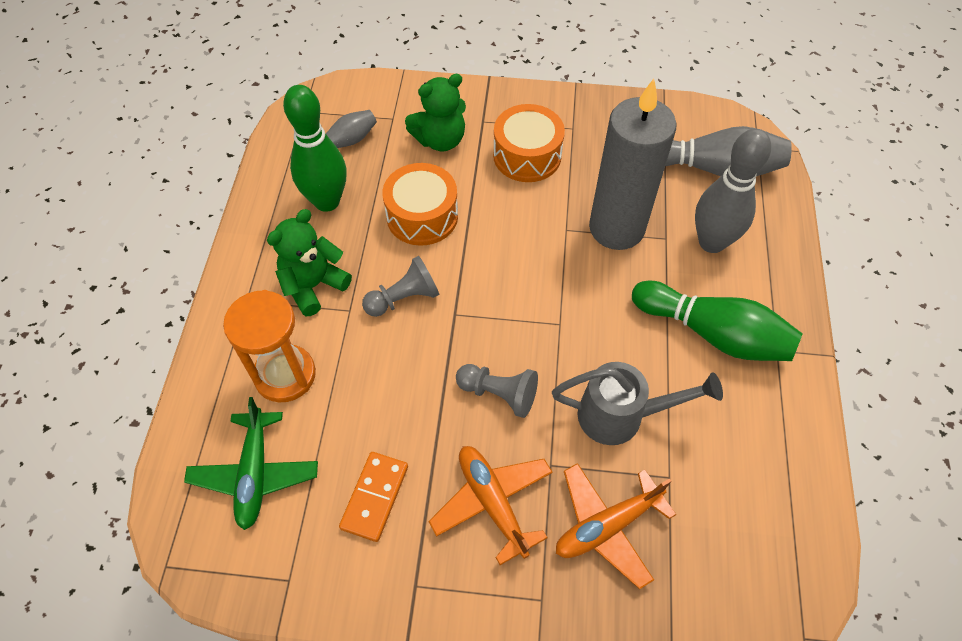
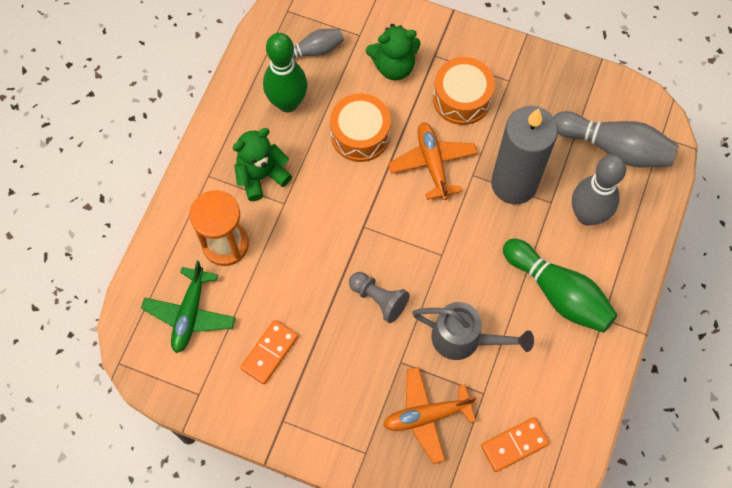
camera: 15 degrees right, 10 degrees up
(404, 298) = (328, 203): grey pawn -> none
(492, 503) = (351, 378): orange plane -> orange plane (432, 163)
(733, 534) = (514, 445): none -> orange domino

